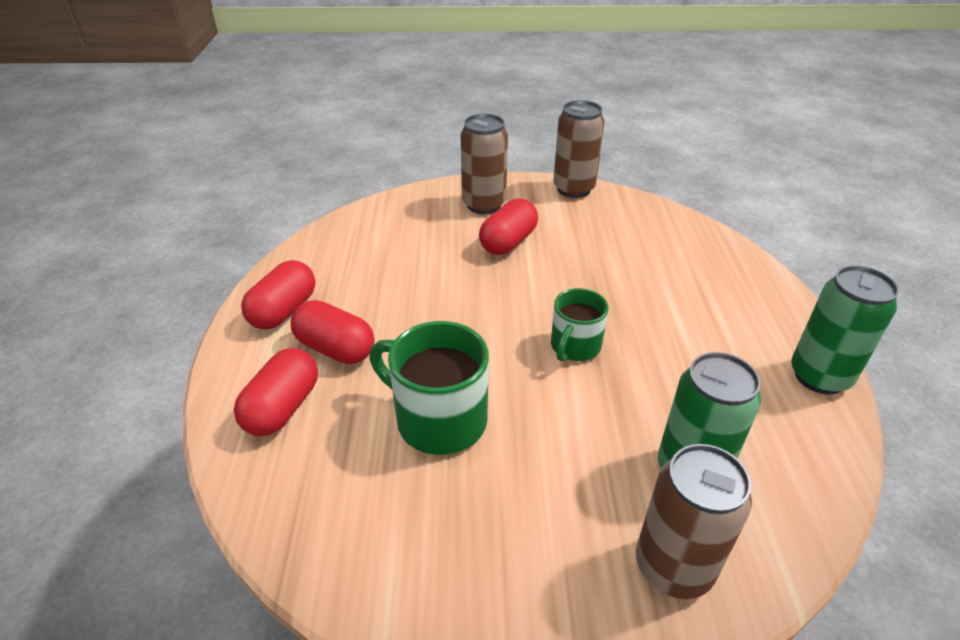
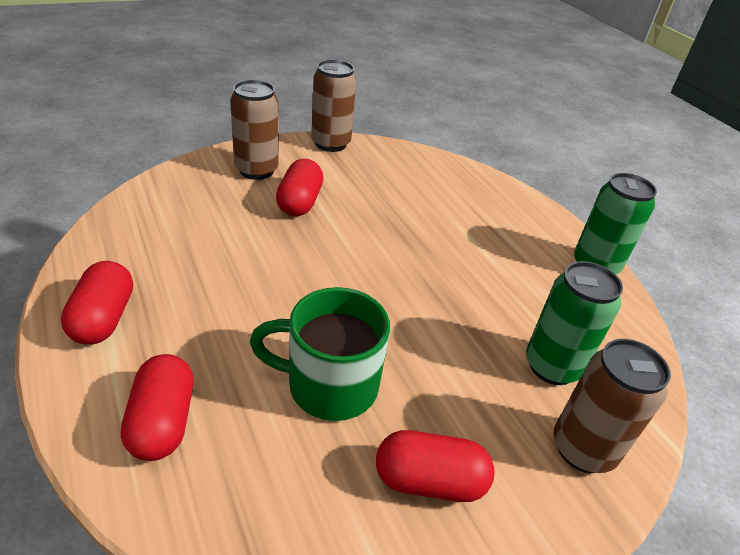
camera: 30 degrees left, 0 degrees up
(335, 348) = (186, 344): red capsule -> red capsule (429, 481)
(574, 347) = (410, 286): green mug -> none

